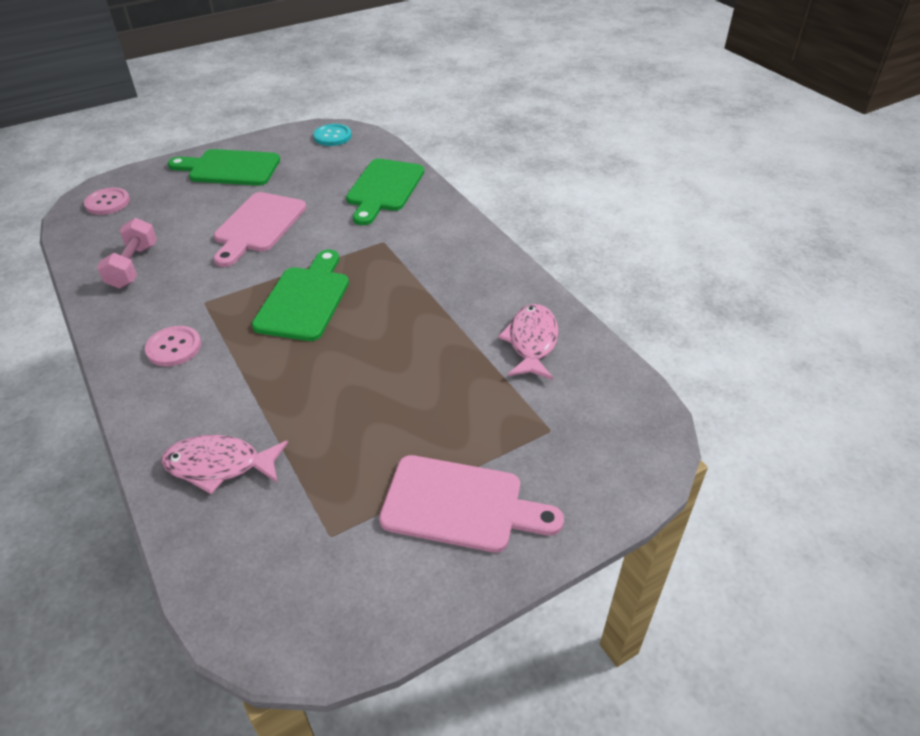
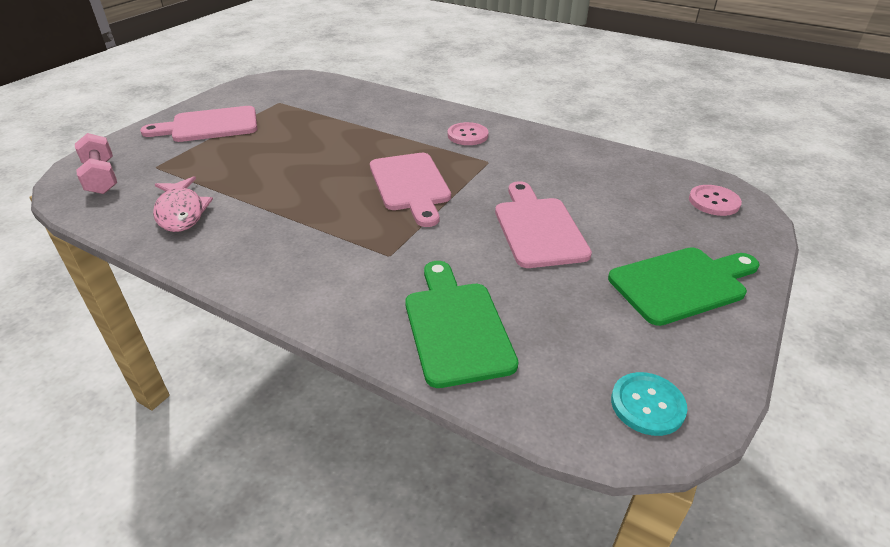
camera: 150 degrees right, 5 degrees down
(133, 266) = (584, 165): pink dumbbell -> pink dumbbell (101, 177)
(219, 465) = (365, 105): pink fish -> none
(305, 299) = (410, 185): green cutting board -> pink cutting board

